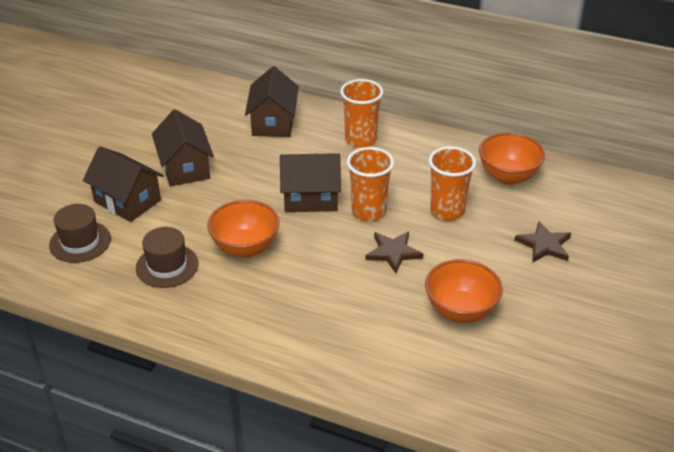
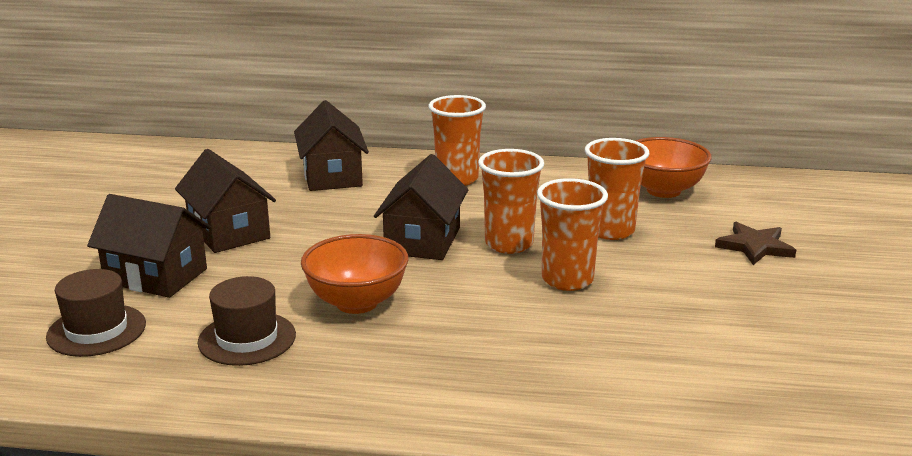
camera: 15 degrees left, 15 degrees down
(311, 198) = (422, 240): brown house -> brown house turned 60 degrees counterclockwise
(393, 252) = (567, 280): brown star -> orange cup
(460, 311) = (697, 327): orange bowl -> none

